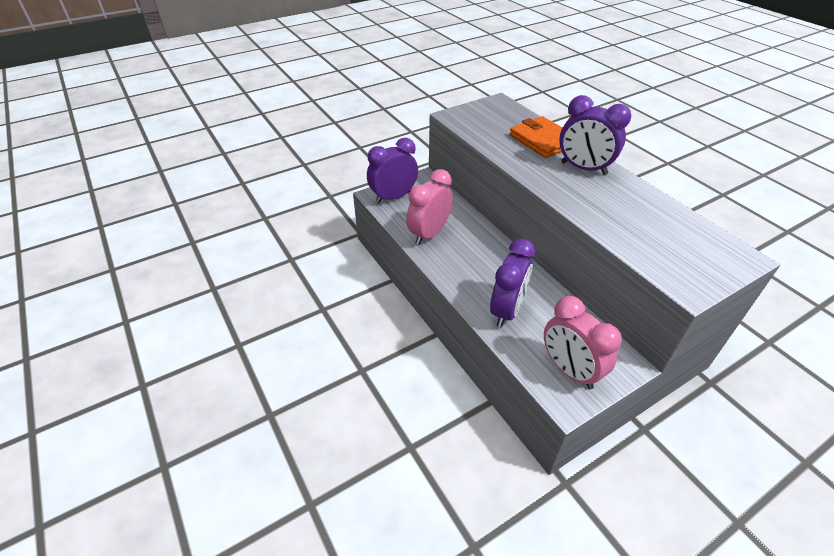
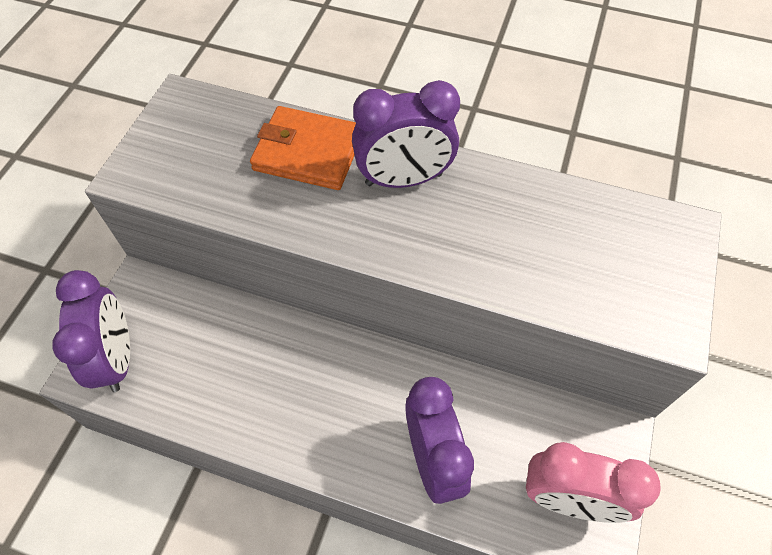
camera: 40 degrees left, 15 degrees up
(393, 197) = (117, 358): purple clock -> purple clock turned 150 degrees clockwise
(429, 234) = (229, 396): pink clock -> none

